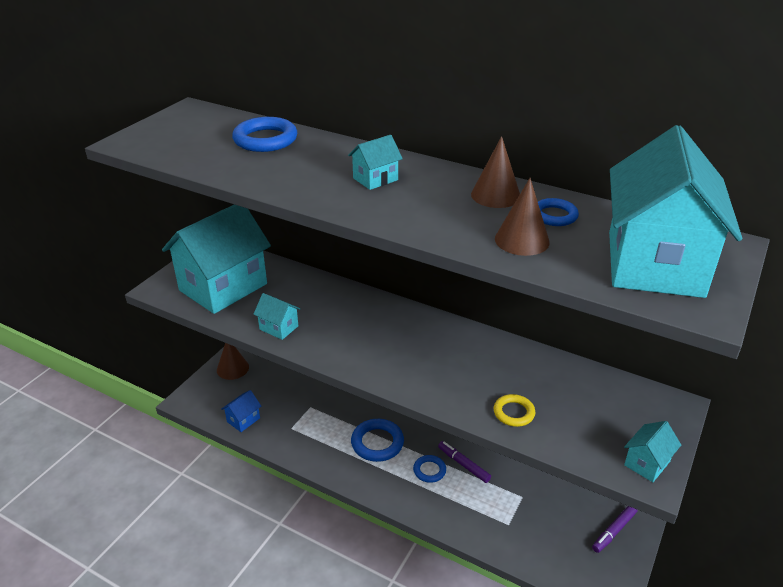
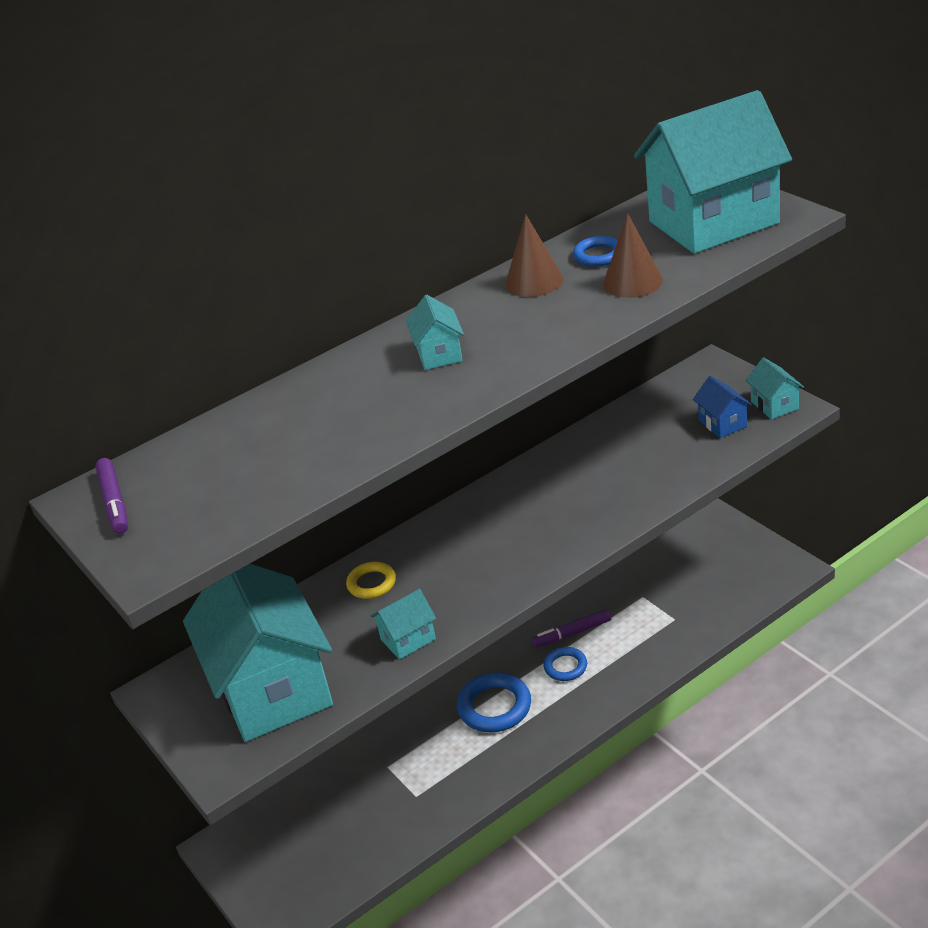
camera: 60 degrees left, 0 degrees up
(232, 368) = (246, 850): brown cone -> none
(243, 420) = (367, 851): blue house -> blue house (722, 423)
(265, 139) = (258, 431): blue ring -> none
(513, 413) = (668, 471): yellow ring -> yellow ring (371, 583)
(614, 531) = (718, 540): purple marker -> purple marker (114, 502)
(654, 264) = (713, 222): turquoise house -> turquoise house turned 60 degrees counterclockwise

